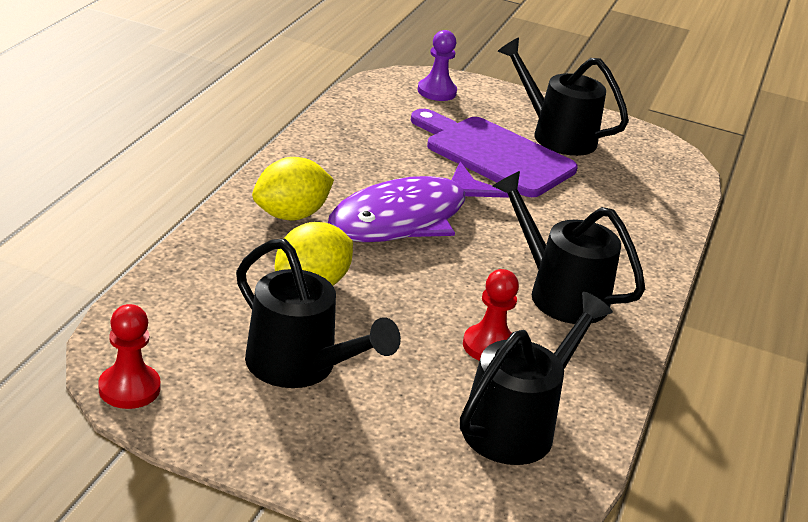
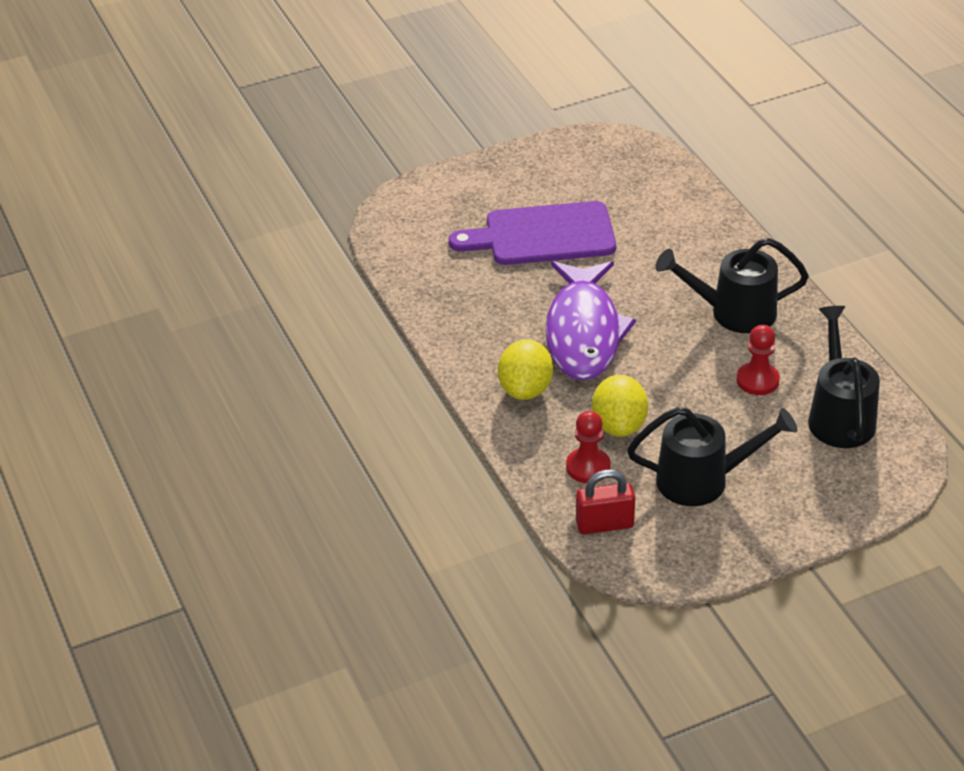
camera: 40 degrees left, 10 degrees up
(129, 388) = (656, 571): red pawn -> red pawn (588, 467)
(162, 328) = (604, 524): none -> red padlock
(436, 92) = (424, 209): purple pawn -> none
(556, 135) = (547, 185): black watering can -> none

